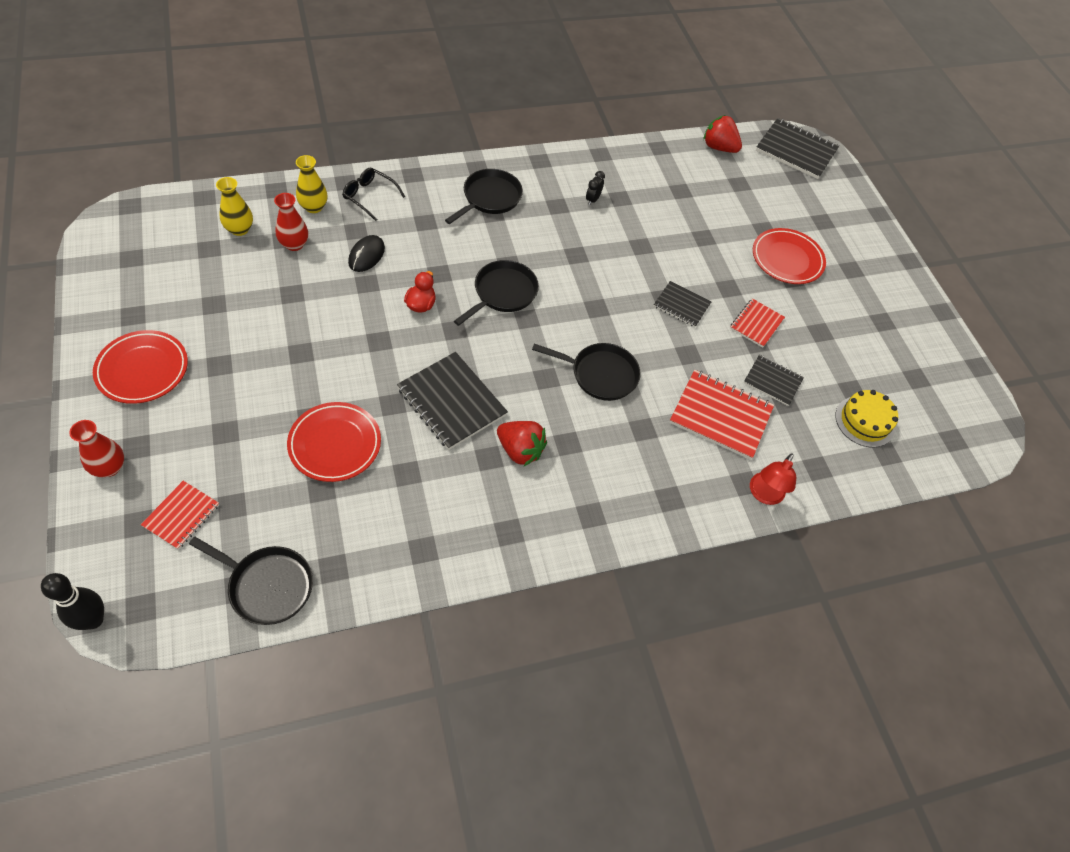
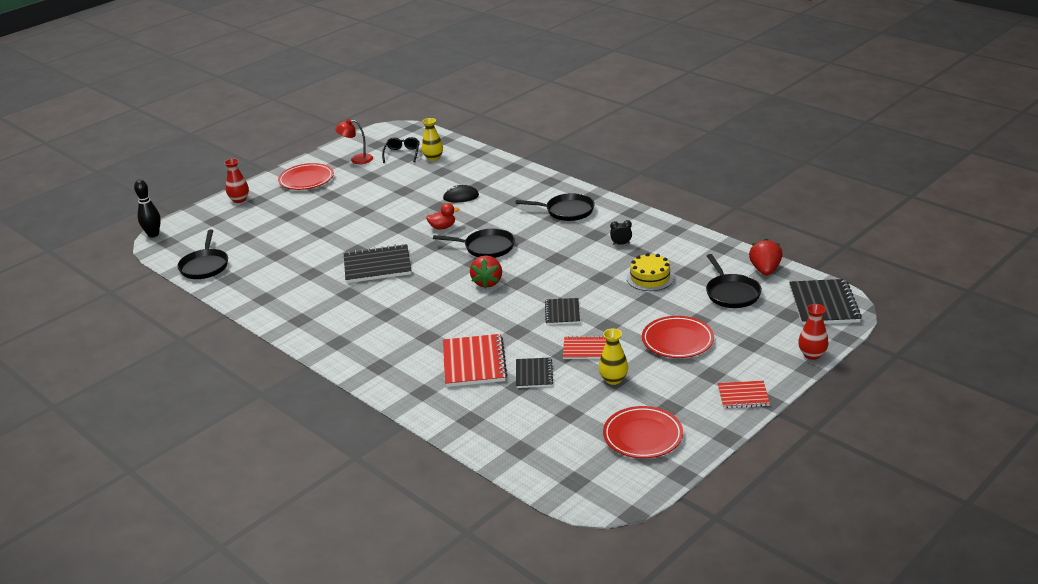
camera: 70 degrees right, 25 degrees down
(181, 515) = (227, 228): red notebook -> red notebook (743, 396)
(294, 244) = (442, 175): red vase -> red vase (812, 354)
(314, 207) = (479, 167): yellow vase -> yellow vase (613, 379)
(335, 444) = (310, 246): red plate -> red plate (643, 436)
(369, 196) = (511, 177): black glasses -> black glasses (402, 153)
(452, 402) = (377, 266): black notebook -> black notebook turned 60 degrees clockwise
(520, 450) = (364, 301): red strawberry -> red strawberry (487, 282)
(600, 374) = (457, 305): black pan -> black pan (731, 293)
(764, 495) = (420, 403): red lamp -> red lamp (357, 159)
(864, 421) = (542, 429): yellow cake -> yellow cake (650, 278)

